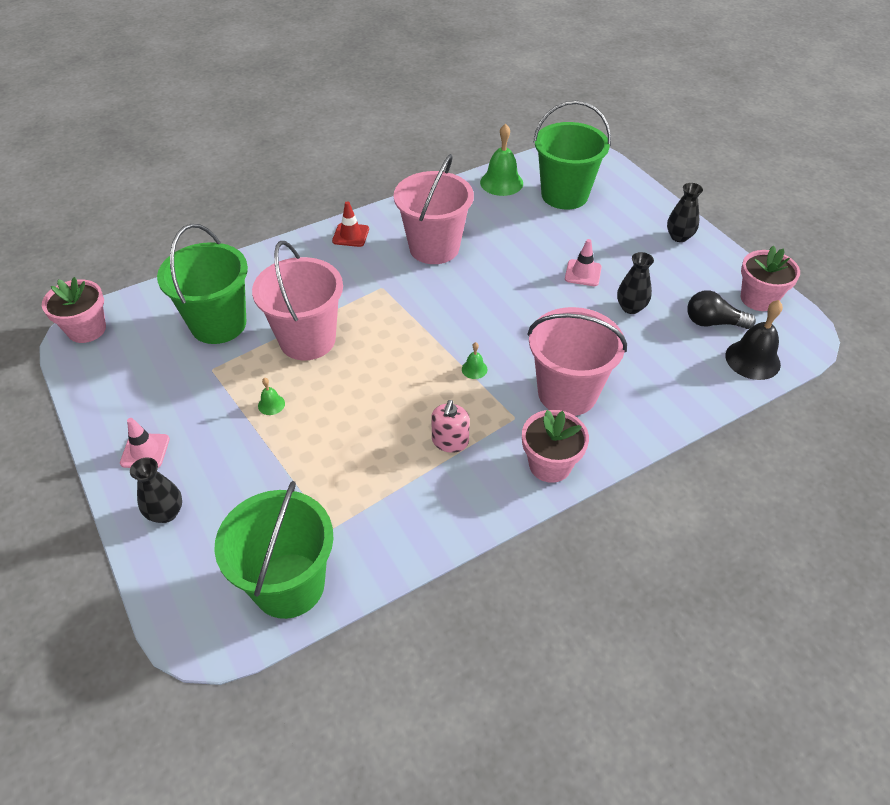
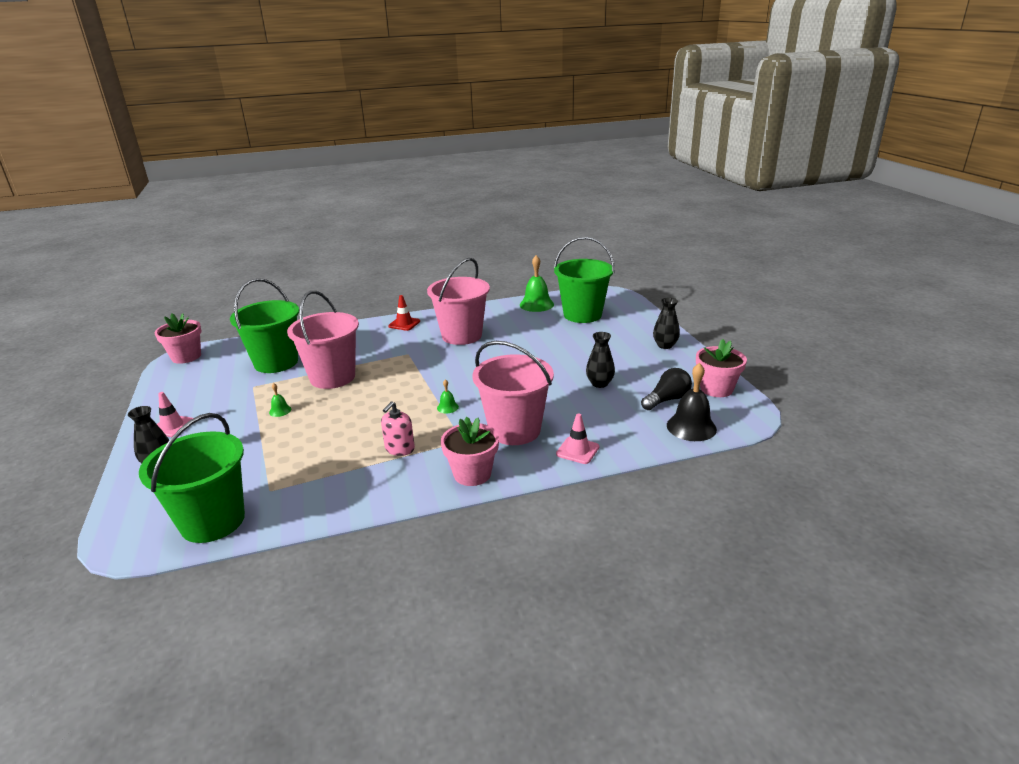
camera: 15 degrees right, 20 degrees down
(583, 273) = (571, 360): pink traffic cone -> pink traffic cone (577, 450)
(713, 322) = (667, 400): black light bulb -> black light bulb turned 120 degrees clockwise

